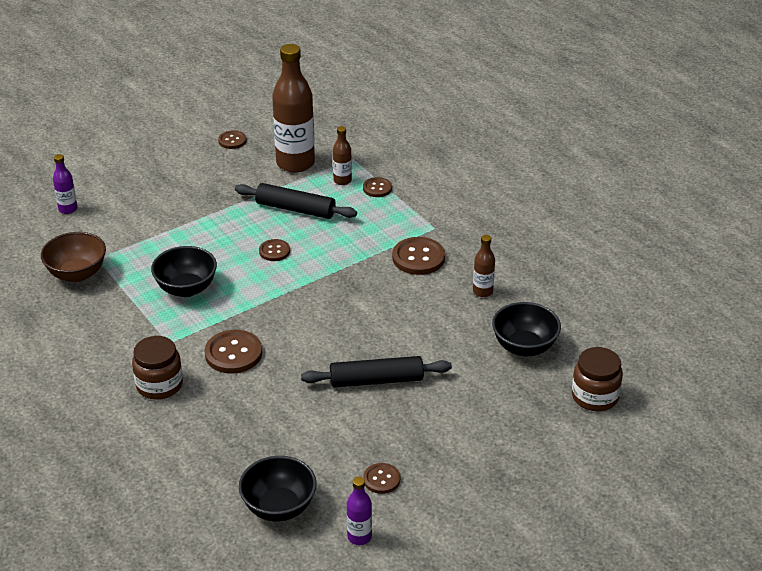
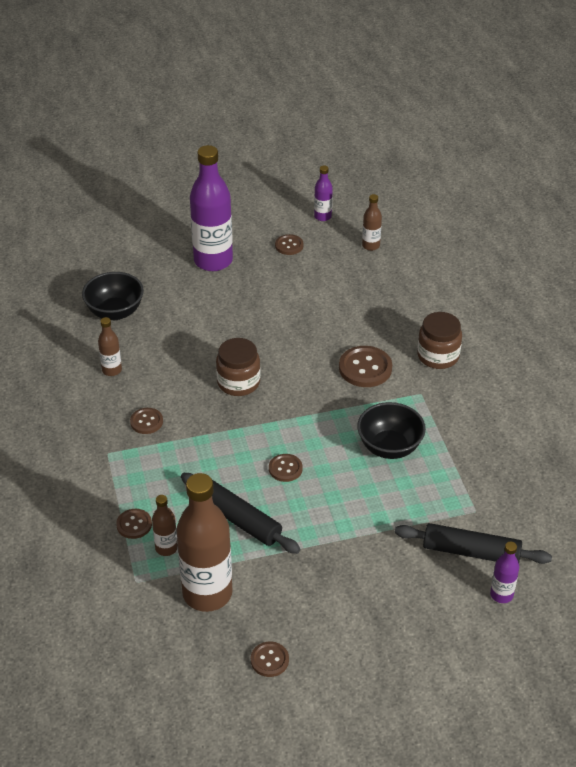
camera: 160 degrees left, 5 degrees up
(77, 274) = (499, 495): brown bowl -> none
(279, 507) = (371, 246): black bowl -> brown bottle
(376, 380) = (254, 315): black rolling pin -> black rolling pin (471, 551)
(418, 258) = (146, 422): brown button -> brown button, size x0.59
(460, 434) = (213, 261): none -> purple bottle
(595, 396) = (92, 262): brown jar -> brown jar (238, 382)

